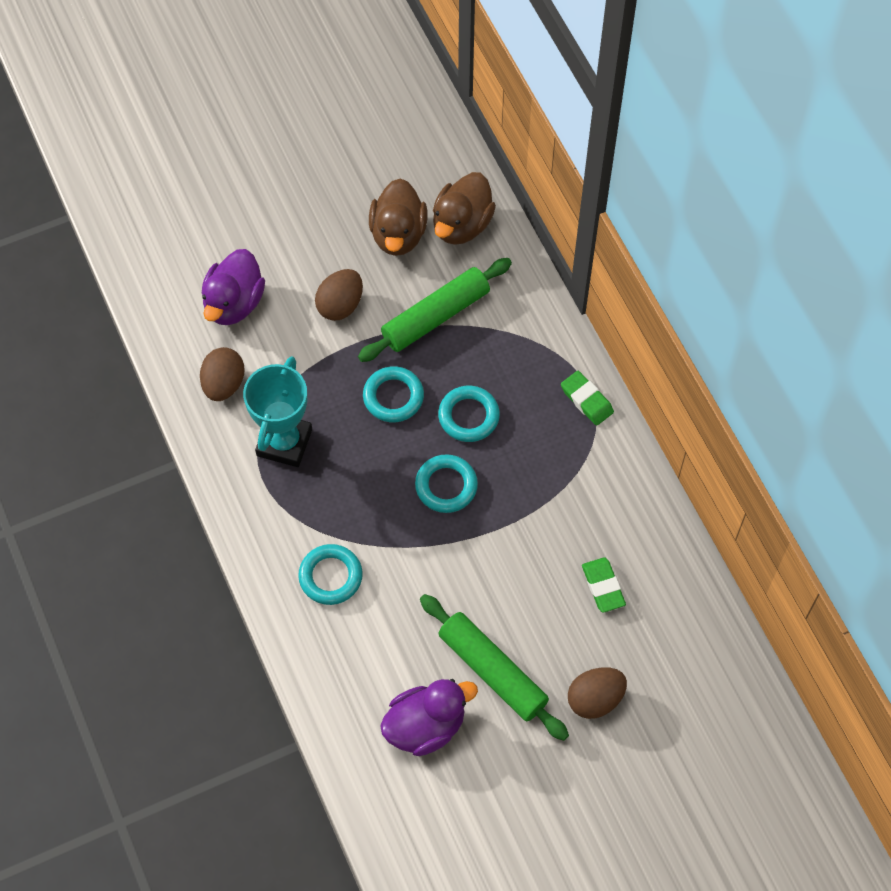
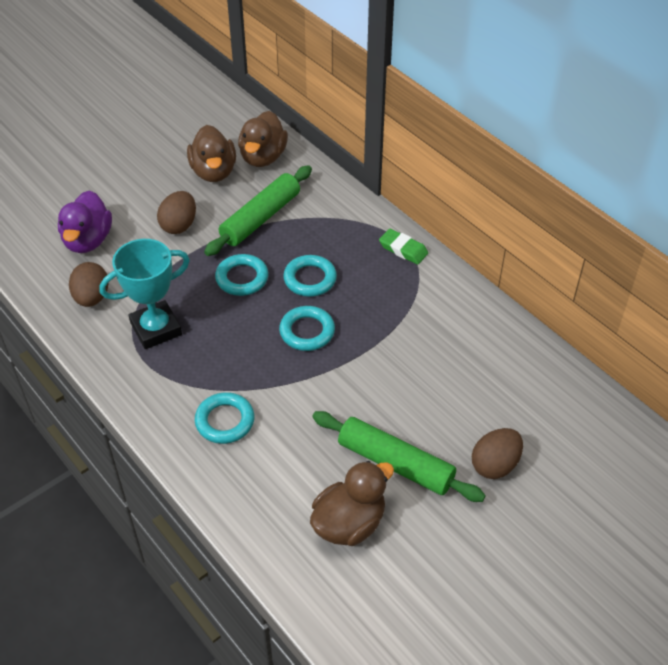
camera: 15 degrees left, 15 degrees down
(284, 442) = (156, 329): turquoise trophy -> turquoise trophy turned 60 degrees clockwise
(425, 726) = (349, 523): purple duck -> brown duck
(603, 586) = (467, 377): green eraser -> none

